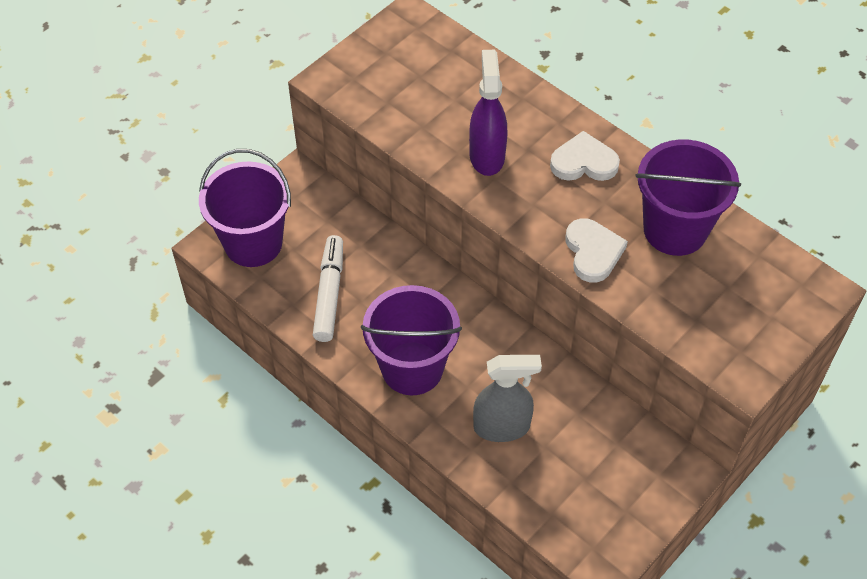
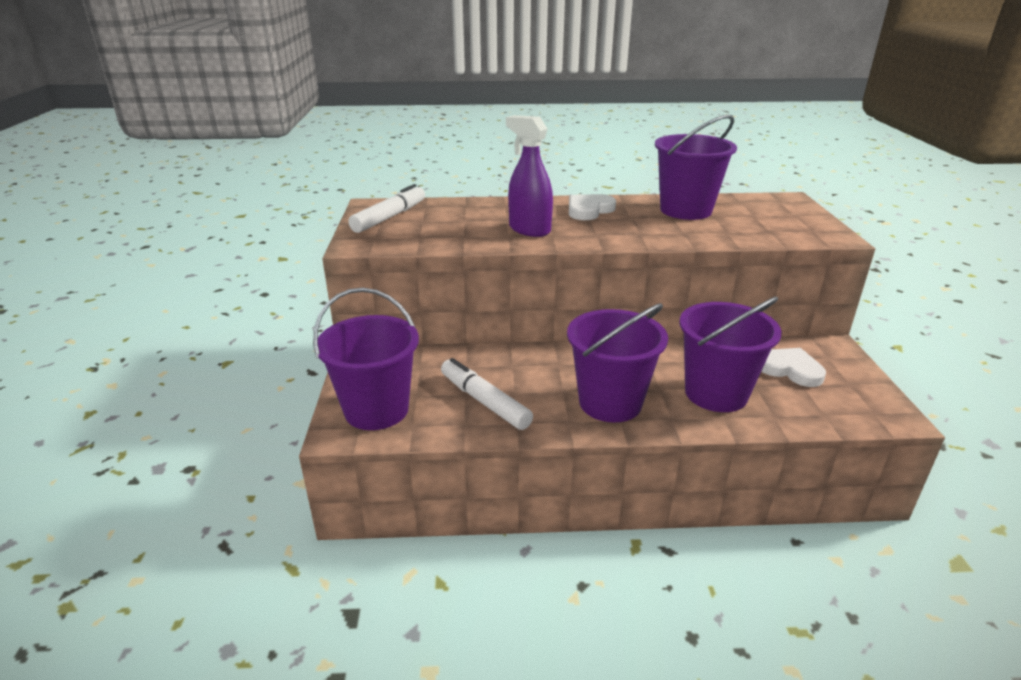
camera: 45 degrees left, 25 degrees down
(400, 51) = (389, 217): none -> white marker
(502, 427) = (716, 393): grey spray bottle -> purple bucket
(593, 252) = (667, 234): white heart -> white heart (790, 369)

